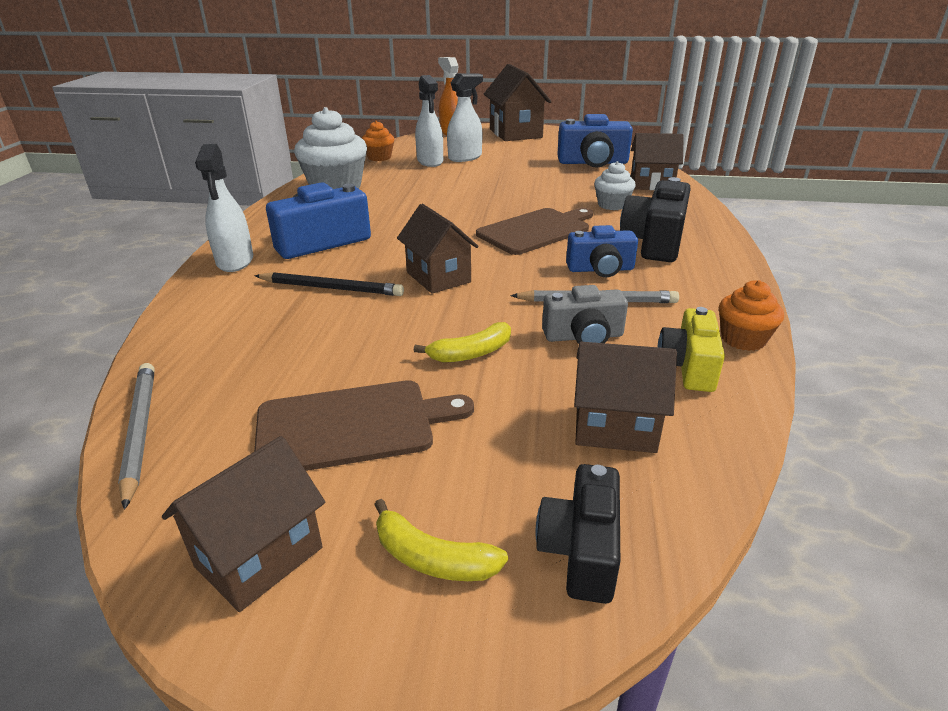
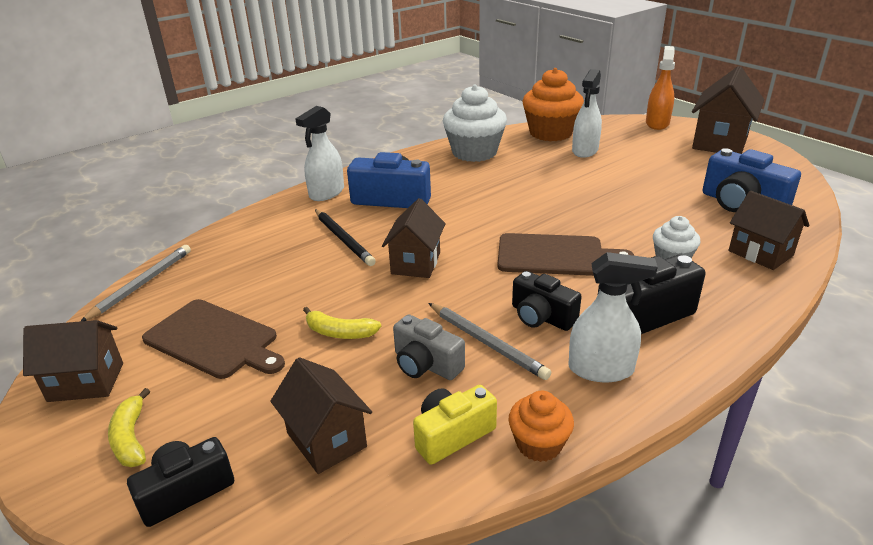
camera: 45 degrees right, 0 degrees up
(379, 157) = (550, 133): orange cupcake -> orange cupcake, size x1.89
(465, 157) = (622, 156): white spray bottle -> white spray bottle (601, 369)
(600, 269) = (541, 317): blue camera -> black camera

